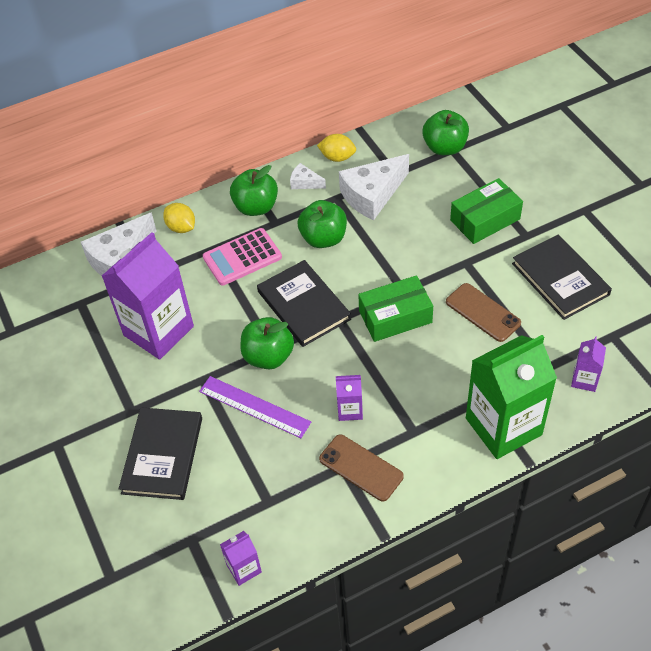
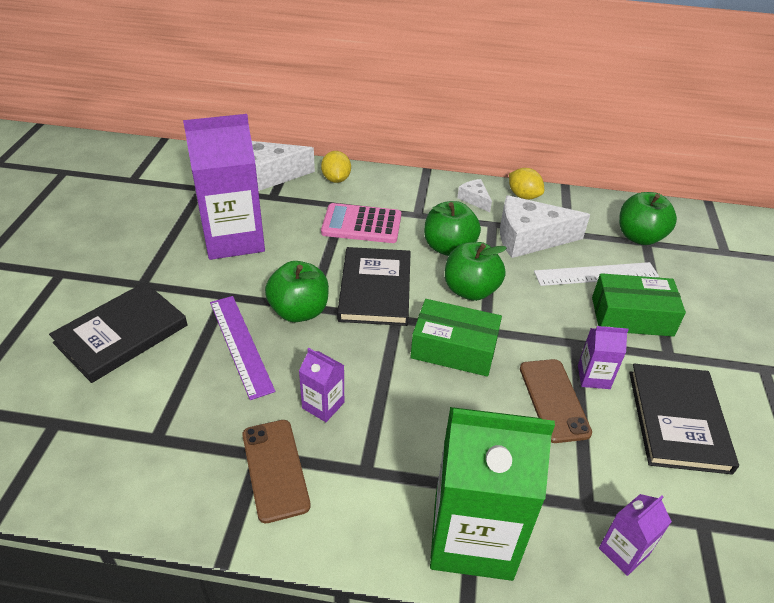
camera: 30 degrees right, 10 degrees down
(244, 568) = (61, 487): purple carton -> purple carton (593, 377)
(256, 207) = (413, 196): green apple -> green apple (470, 290)
(439, 199) = (596, 274): none -> white ruler

